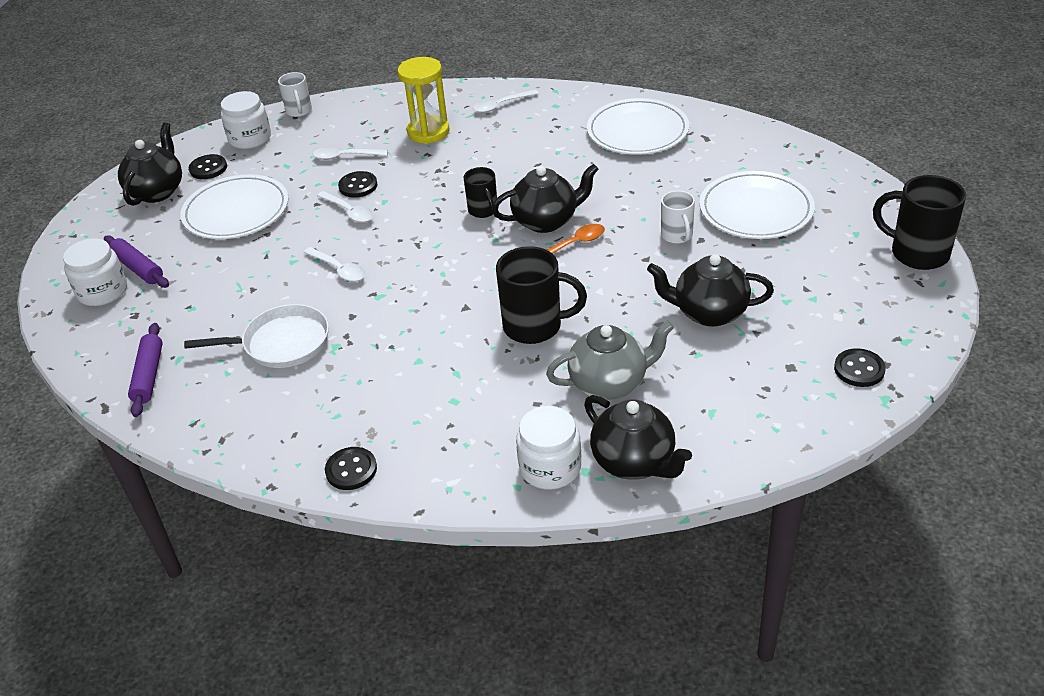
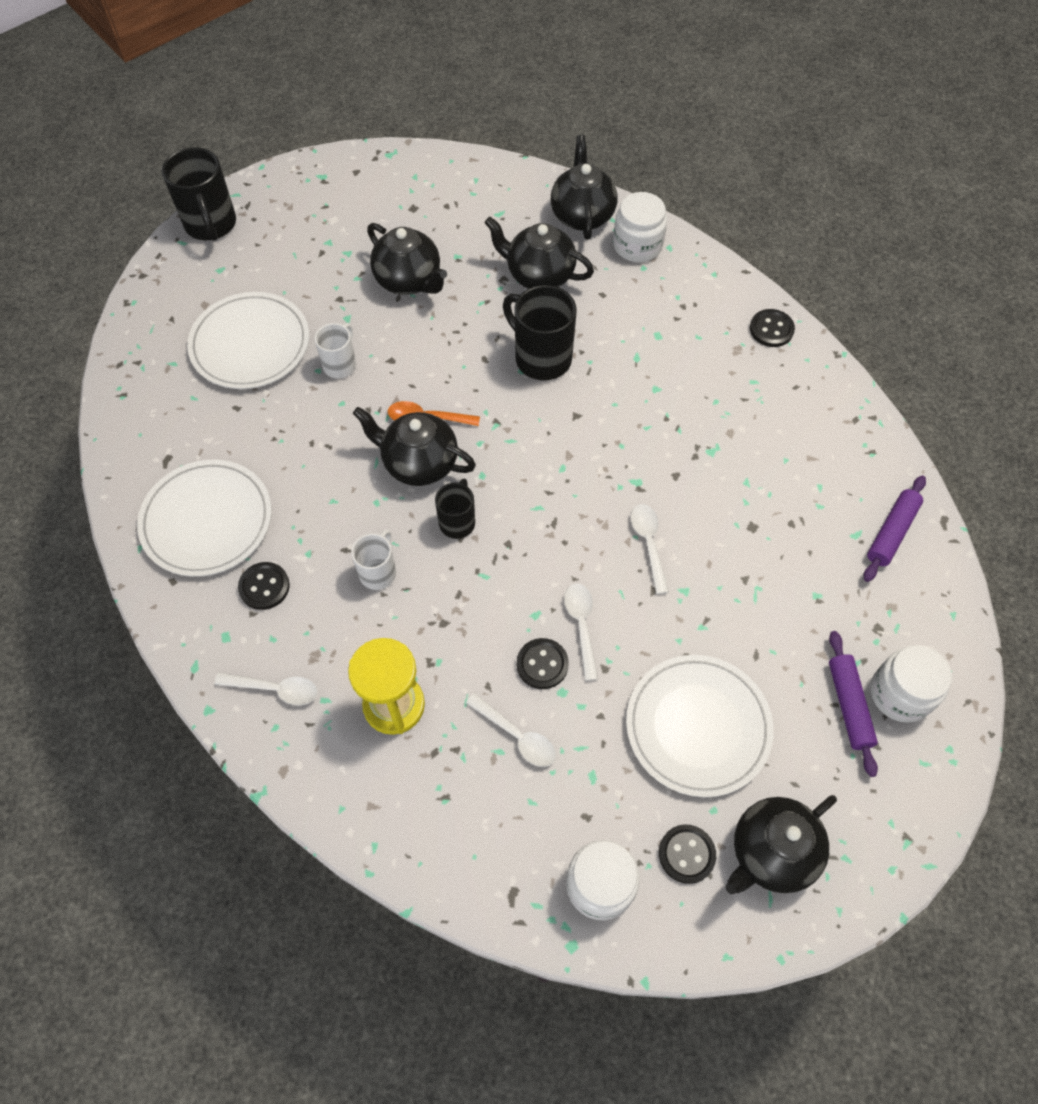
camera: 145 degrees left, 20 degrees up
(282, 343) = (755, 487): white pan -> none
(299, 111) = (500, 901): white mug -> white mug (378, 572)
(609, 383) = (539, 275): grey teapot -> black teapot
(859, 369) = (376, 179): black button -> black button (264, 587)

